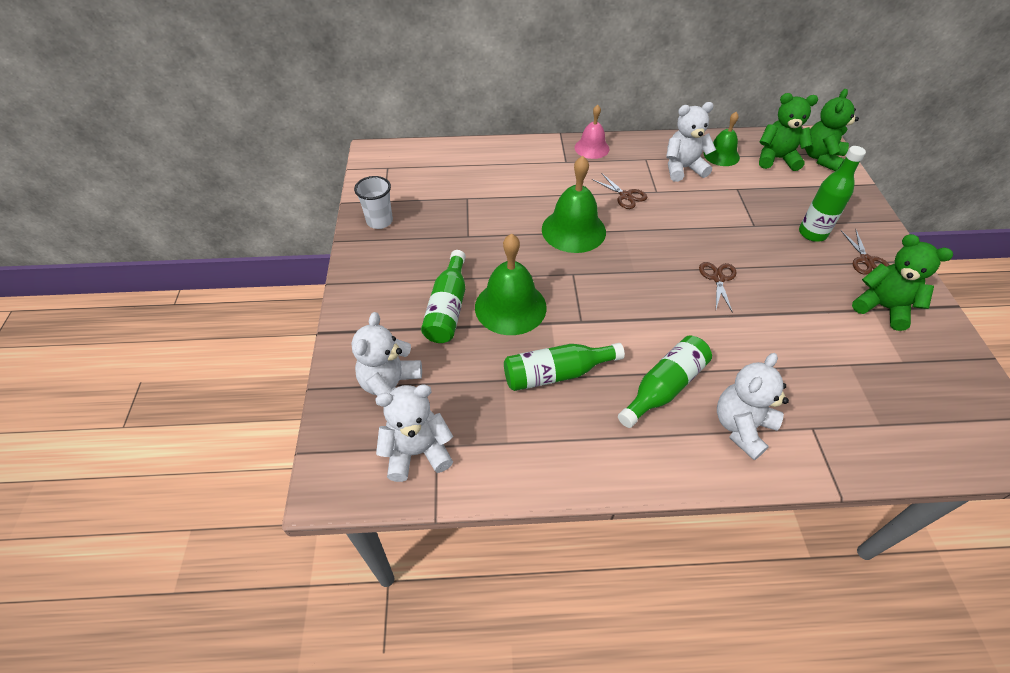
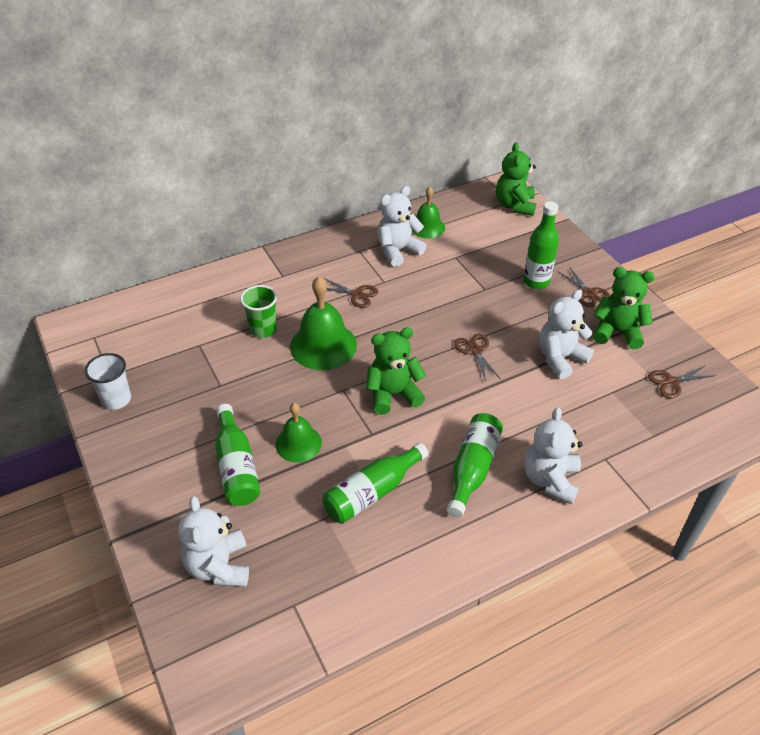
camera: 25 degrees left, 5 degrees down
(417, 452) = (277, 618): white teddy bear -> white teddy bear (560, 358)
(510, 307) = (298, 443): green bell -> green bell, size x0.62
(527, 201) = (263, 329): none -> green cup
(591, 148) = (301, 254): pink bell -> none
(776, 159) = (477, 217): green teddy bear -> green teddy bear (393, 394)
(927, 377) = (672, 382): none -> brown scissors

